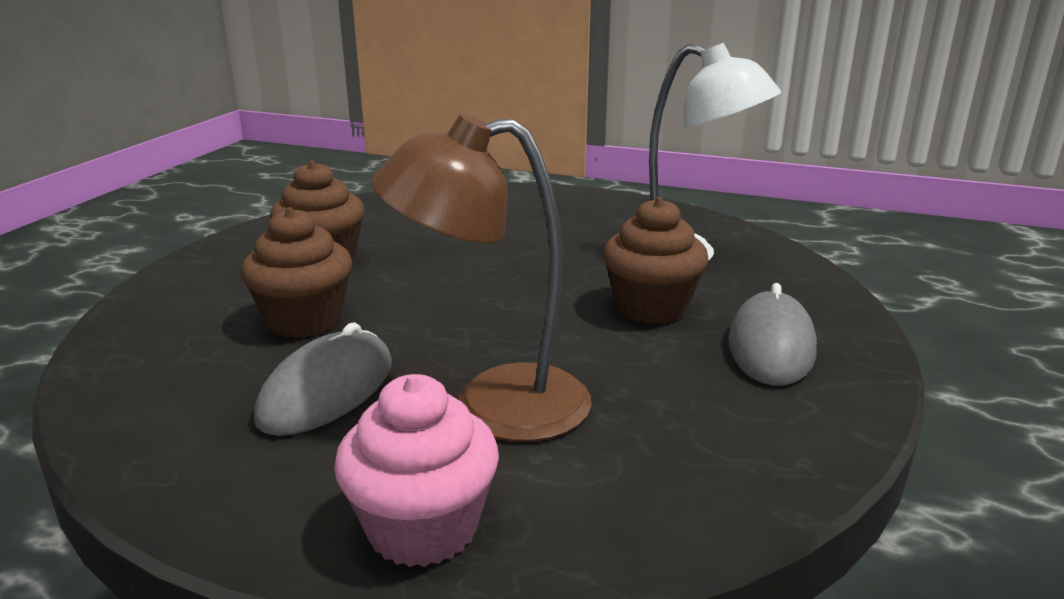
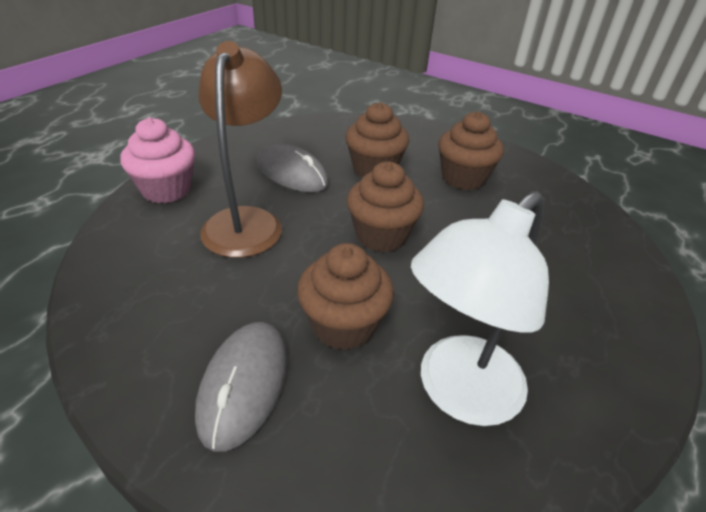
camera: 100 degrees right, 15 degrees up
(481, 301) = (381, 235): none -> brown cupcake
(771, 346) = (244, 384): grey mouse -> grey mouse turned 75 degrees clockwise

